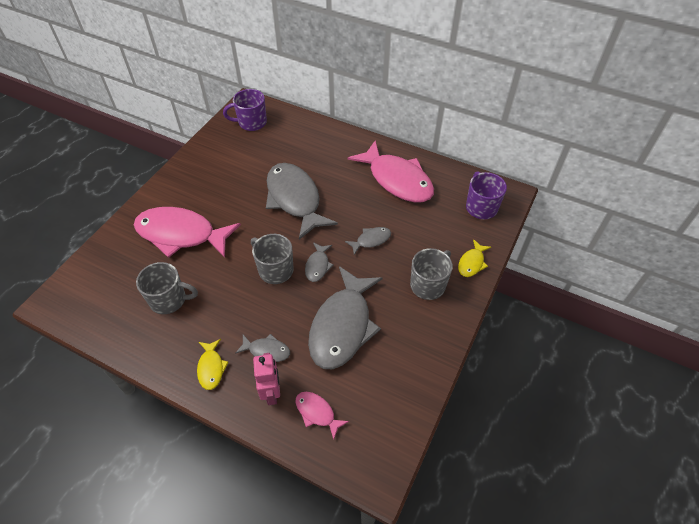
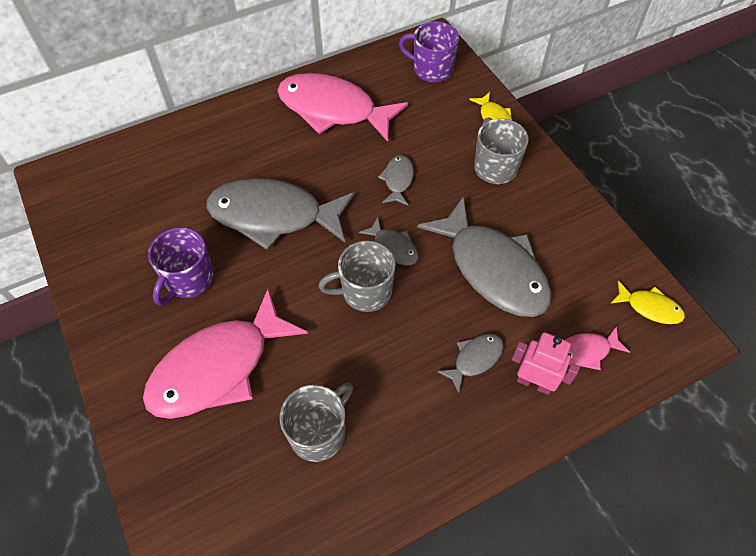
camera: 55 degrees left, 5 degrees up
(211, 368) = (459, 431): yellow fish -> yellow fish (649, 307)
(251, 123) = (95, 191): purple mug -> purple mug (189, 280)
(397, 180) = (333, 110): pink fish -> pink fish turned 150 degrees counterclockwise

